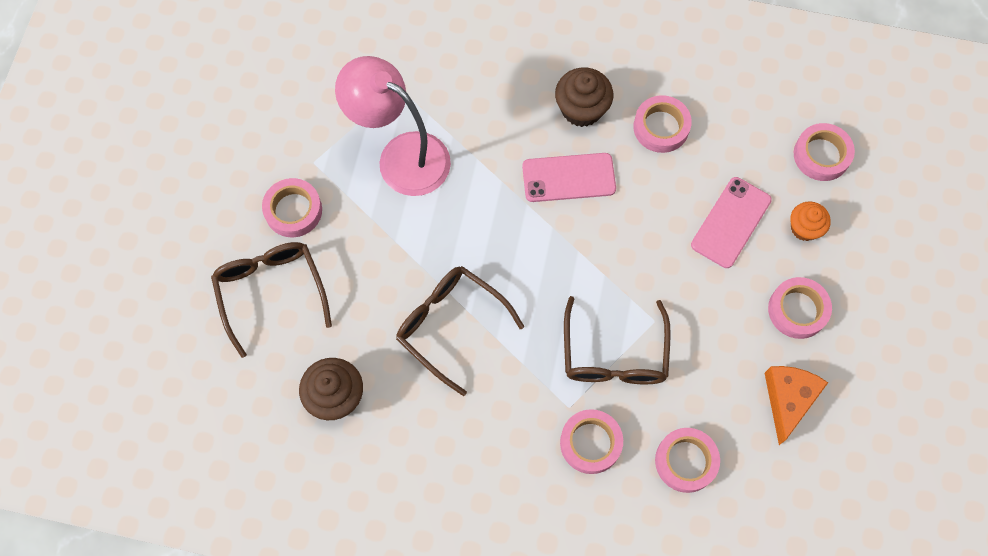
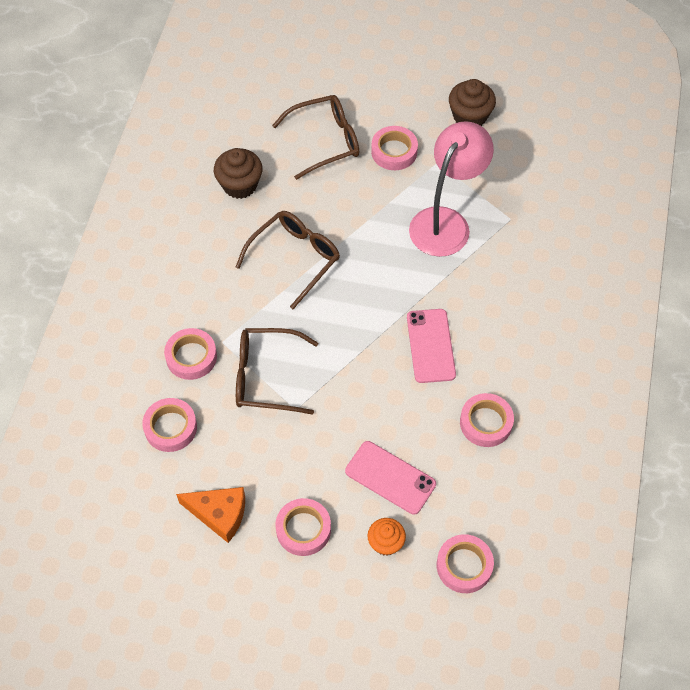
camera: 90 degrees right, 10 degrees down
(581, 109) = (500, 357): brown cupcake -> brown cupcake (469, 116)

